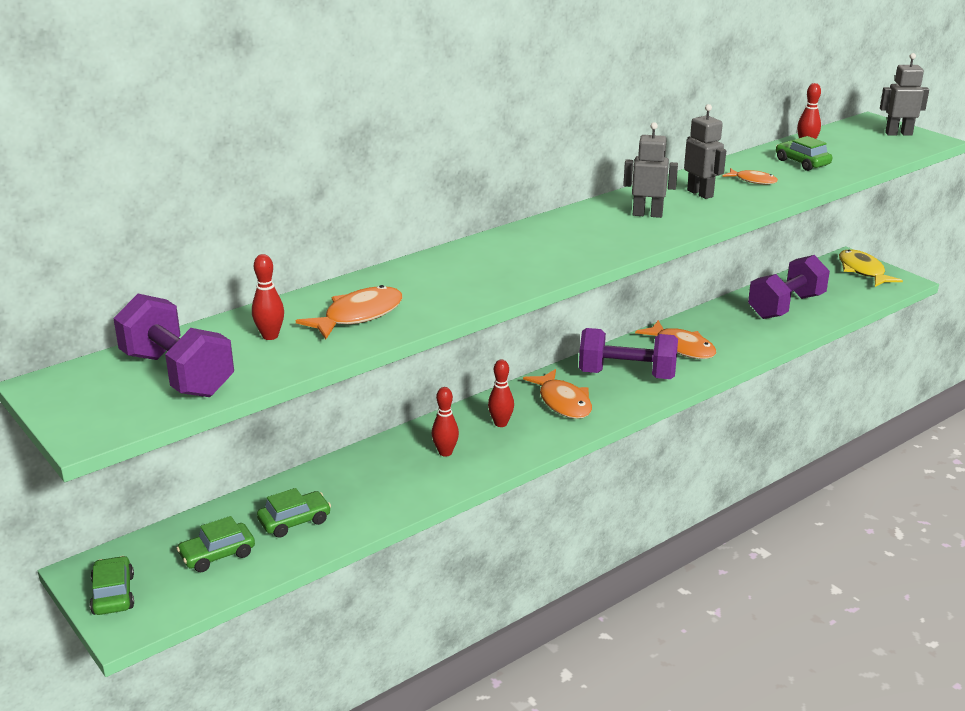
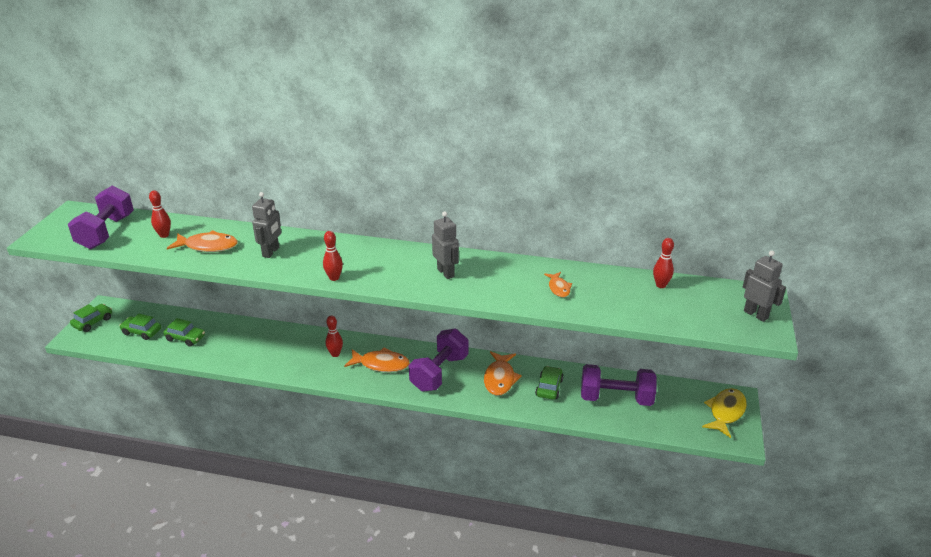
camera: 50 degrees right, 5 degrees up
(445, 452) = (288, 350): red bowling pin -> red bowling pin (334, 278)
(563, 402) = (381, 364): orange fish -> orange fish turned 105 degrees counterclockwise
(627, 375) = (439, 373): purple dumbbell -> purple dumbbell turned 60 degrees clockwise
(700, 193) = (507, 278): grey robot -> grey robot (271, 252)
(802, 163) = (623, 295): green car -> green car (549, 387)

